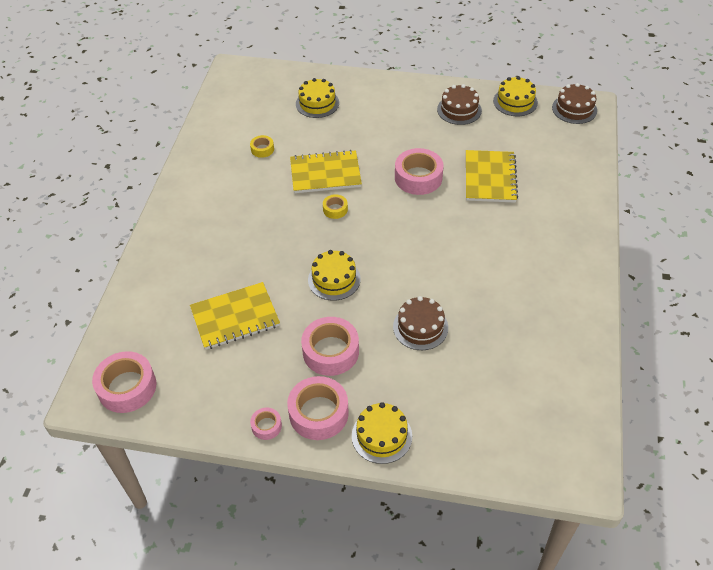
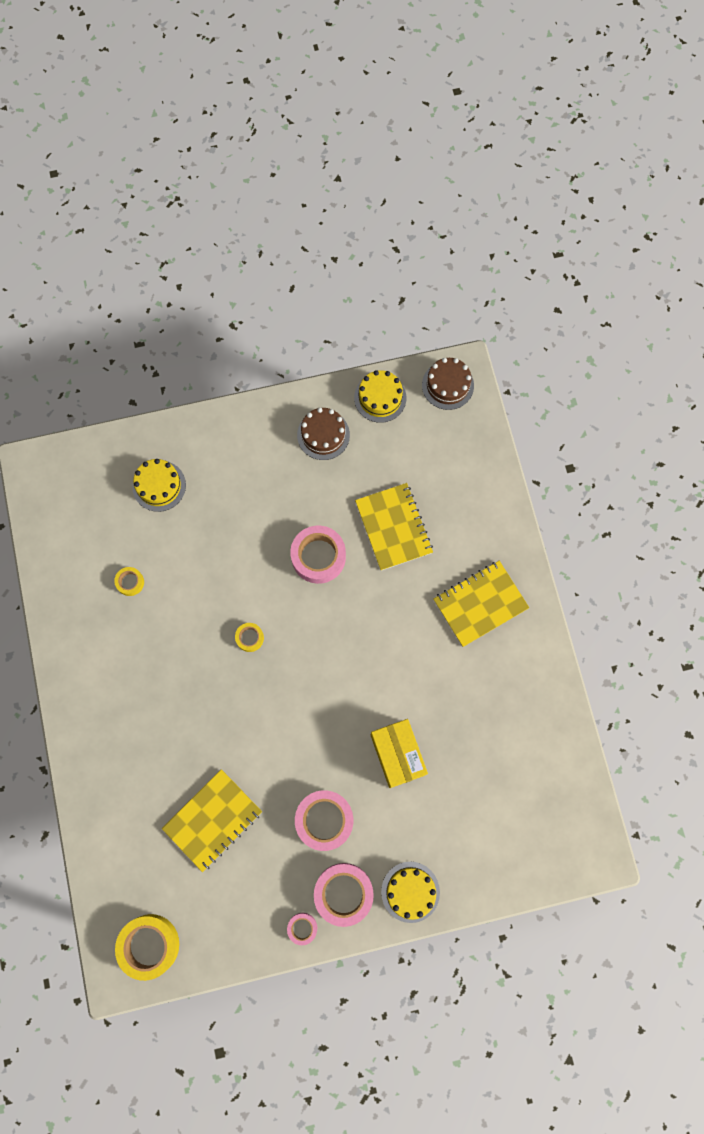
camera: 25 degrees left, 25 degrees up
(127, 387) = (149, 945): pink tape -> yellow tape
(325, 173) = (216, 591): yellow notebook -> yellow notebook (480, 604)
(334, 279) = (289, 731): yellow cake -> none
(420, 327) = (397, 754): brown cake -> yellow box

